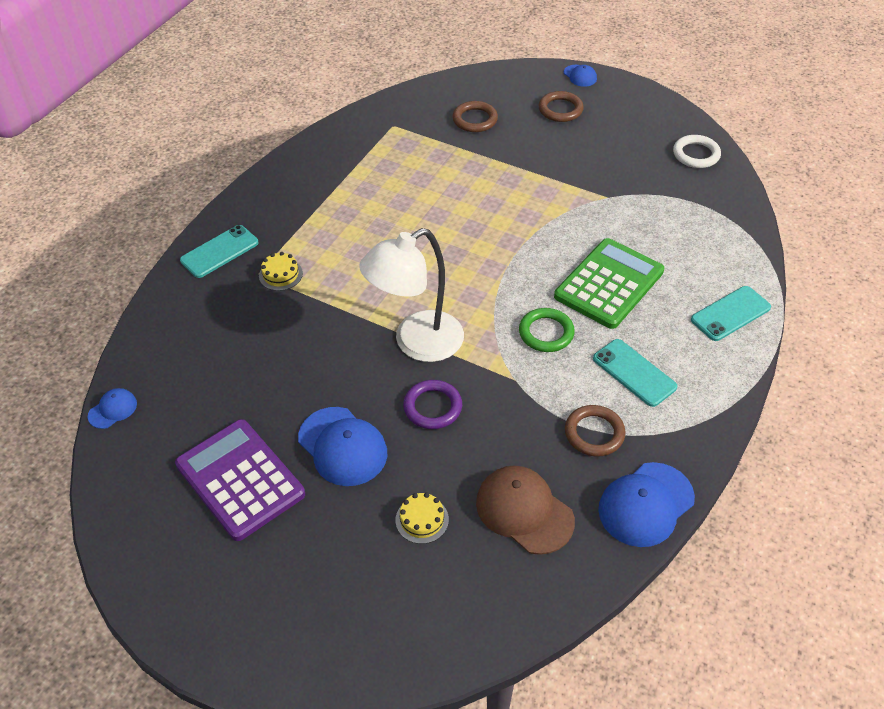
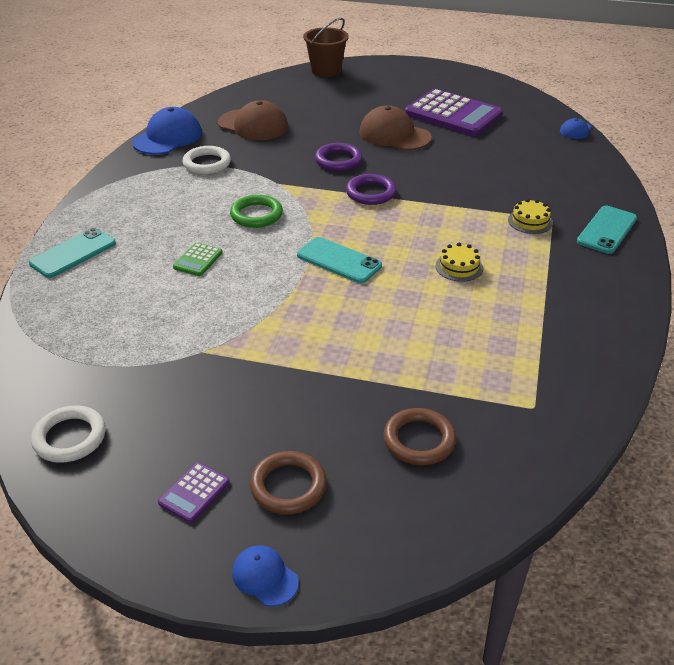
camera: 165 degrees right, 10 degrees down
(342, 446) = (394, 135): blue cap -> brown cap
(370, 665) = (326, 71): none -> brown bucket
(416, 343) = (371, 193): white lamp -> purple ring
(422, 520) = (321, 114): yellow cake -> yellow cake (459, 267)
(594, 433) = (207, 163): brown ring -> white ring
(609, 284) = (198, 260): green calculator -> green calculator, size x0.43
(615, 115) = (194, 492): none -> purple calculator
(634, 373) = (173, 200): turquoise phone -> turquoise phone (339, 260)

